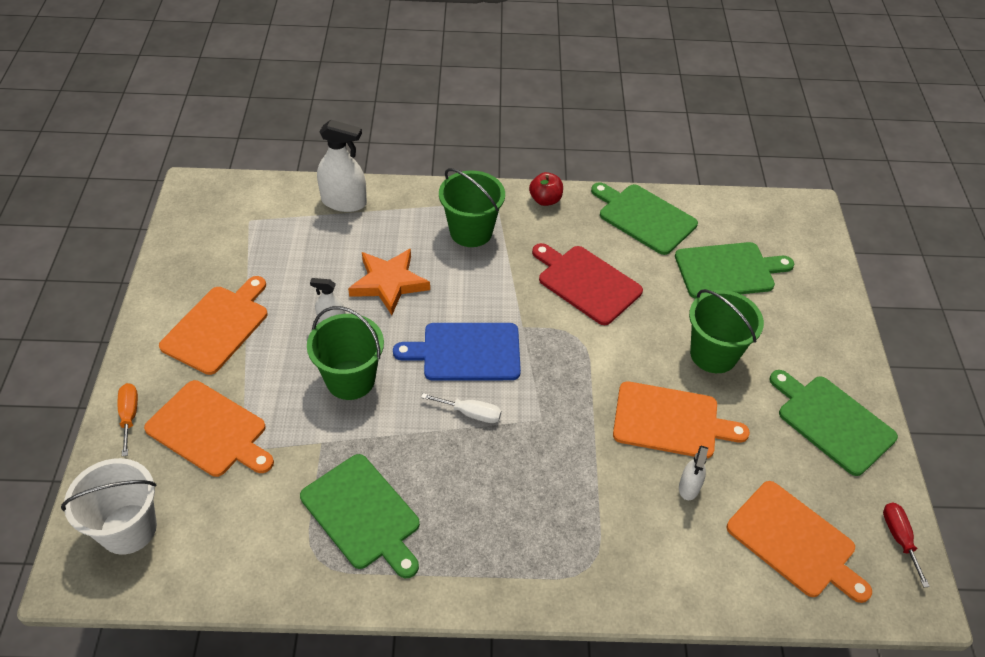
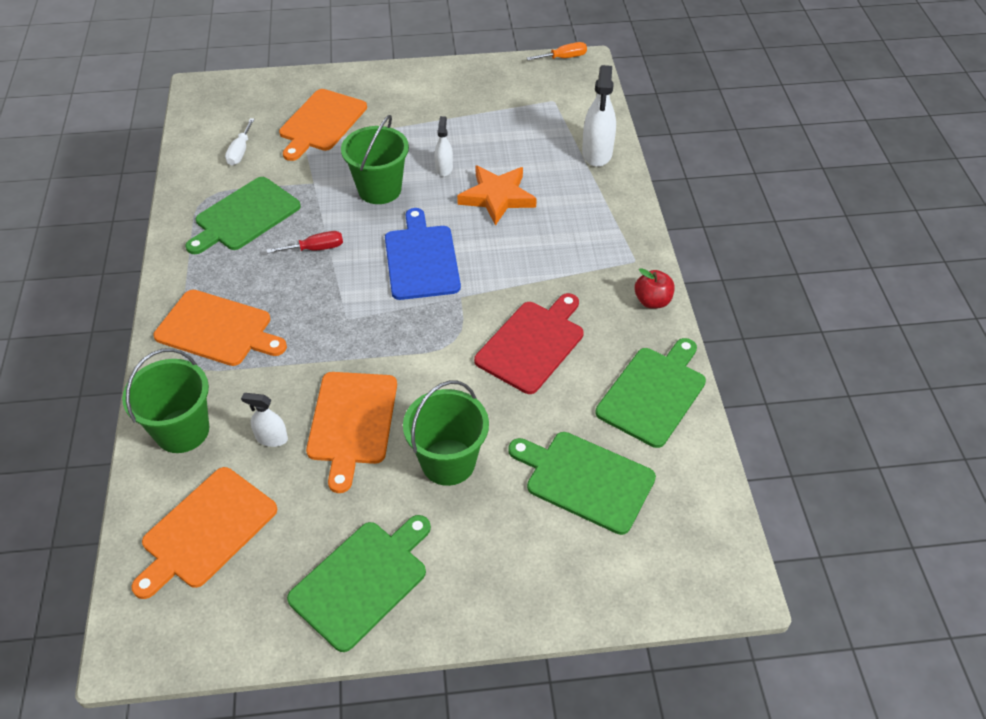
camera: 85 degrees right, 0 degrees up
(128, 529) = (235, 103): white bucket -> none
(129, 416) = (332, 82): orange screwdriver -> orange screwdriver (563, 58)
(218, 327) = (426, 107): orange cutting board -> orange cutting board (217, 329)
(471, 231) = (583, 246): green bucket -> green bucket (182, 431)
(471, 413) = (349, 269): white screwdriver -> white screwdriver (240, 152)
(728, 270) = (585, 480): green cutting board -> green cutting board turned 135 degrees clockwise
(899, 538) = (205, 637): red screwdriver -> red screwdriver (316, 248)

